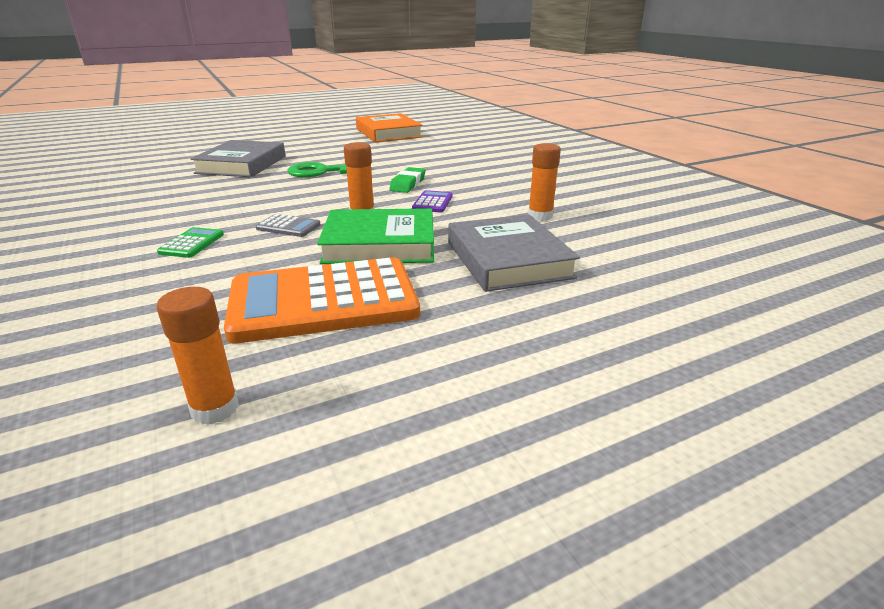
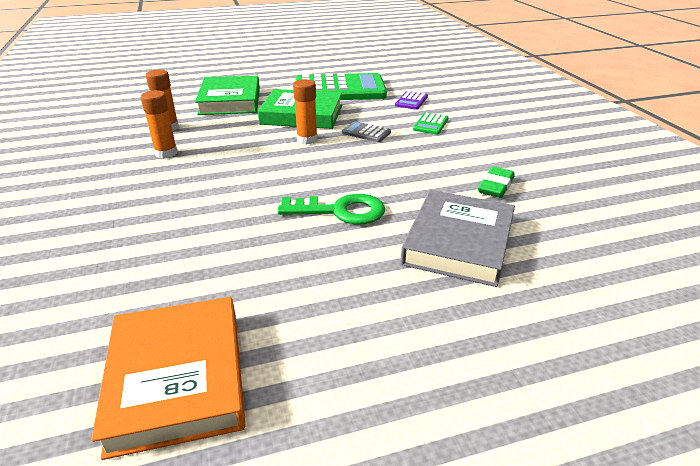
camera: 170 degrees left, 5 degrees up
(215, 408) = (375, 66): orange glue stick -> orange glue stick (166, 153)
(323, 301) = (339, 90): orange calculator -> green calculator
(408, 184) = (247, 176): green eraser -> green eraser (495, 186)
(432, 202) = (240, 148): purple calculator -> purple calculator (411, 101)
(508, 259) = (230, 101): grey book -> green book

